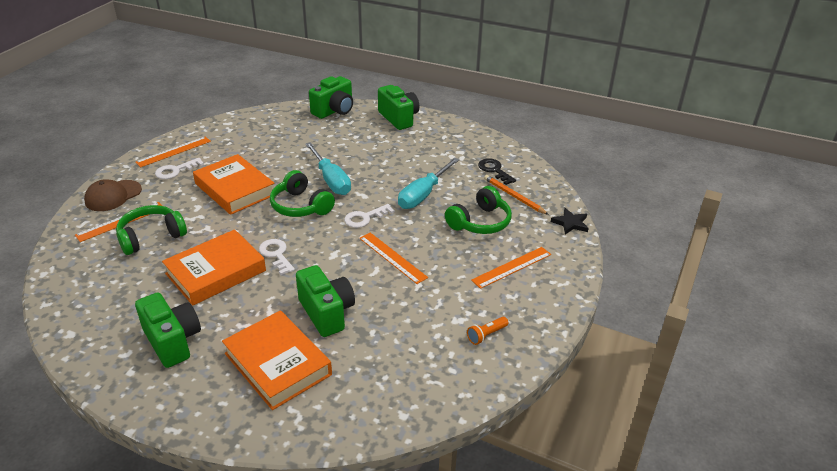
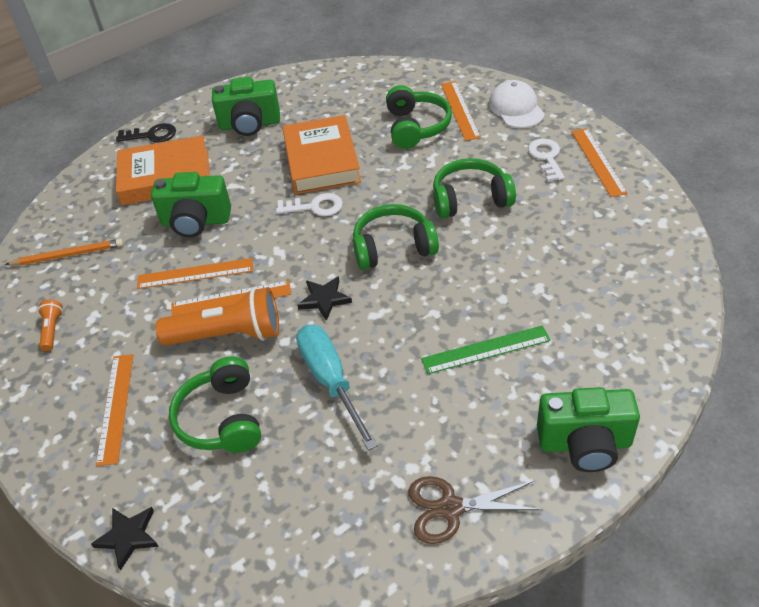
camera: 125 degrees right, 10 degrees up
(113, 196) = (516, 108): brown cap -> white cap
(235, 189) = (470, 199): orange book -> green headphones
(331, 180) = (434, 292): turquoise screwdriver -> none
(334, 111) = (654, 358): green camera -> none
(363, 154) = (486, 349): none -> green ruler
(365, 218) = (324, 299): white key -> black star
(381, 286) = (195, 273): none -> orange ruler
(422, 246) = (228, 335): none -> orange flashlight
(461, 141) = (450, 508): none -> brown scissors
(494, 170) = (330, 510): black key -> black key (151, 135)
(513, 196) = (245, 497): orange pencil -> orange pencil (68, 255)

